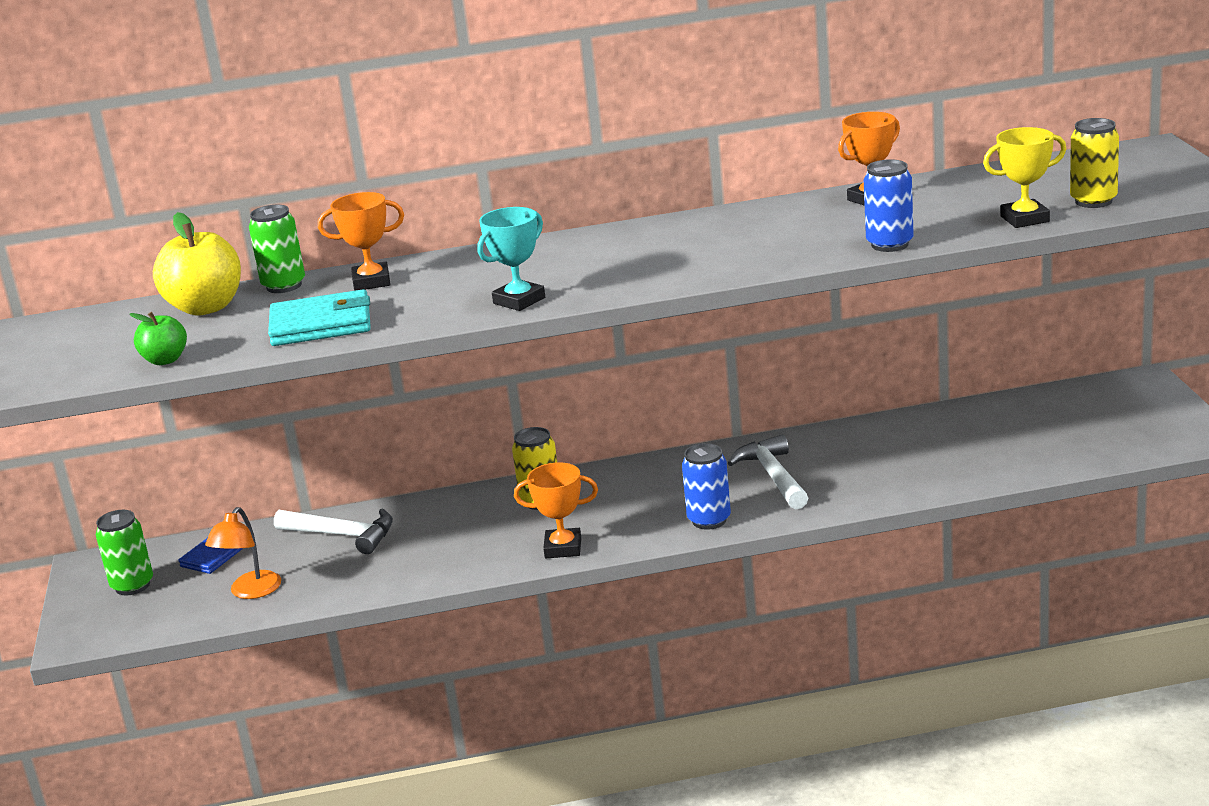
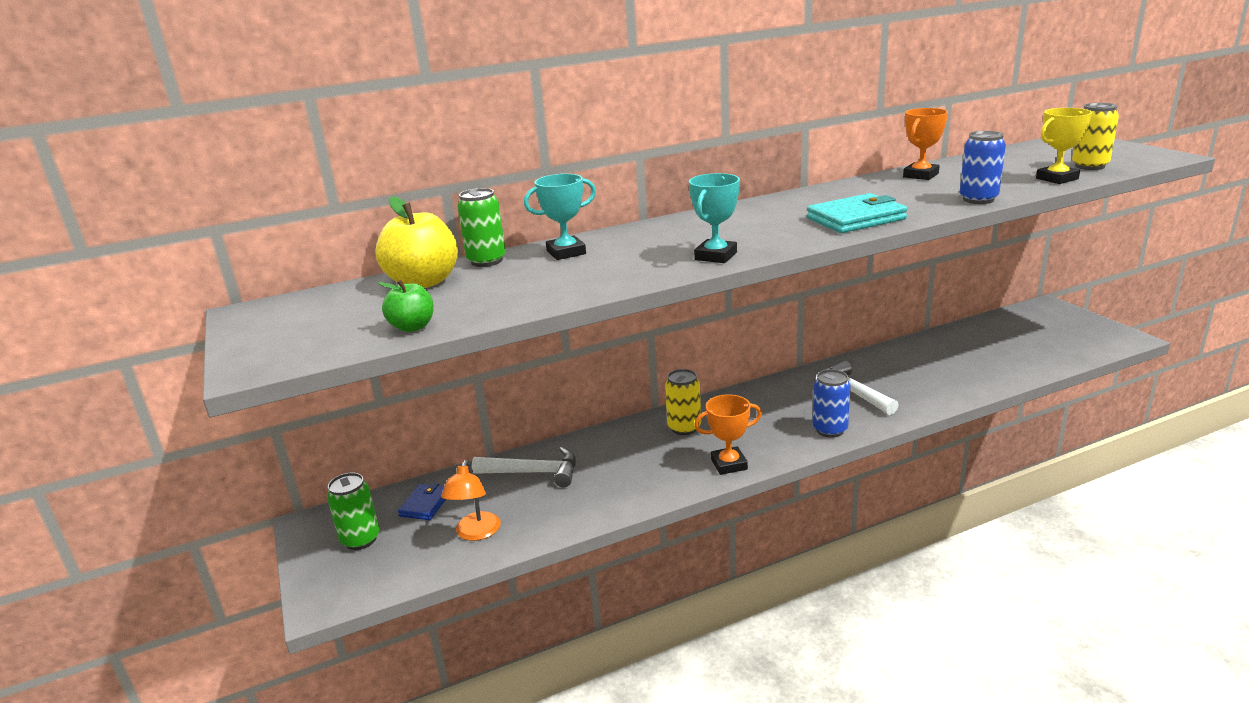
camera: 15 degrees left, 0 degrees up
(321, 325) = (548, 287): turquoise wallet -> turquoise wallet (856, 219)
(371, 282) = (566, 252): orange trophy -> turquoise trophy

